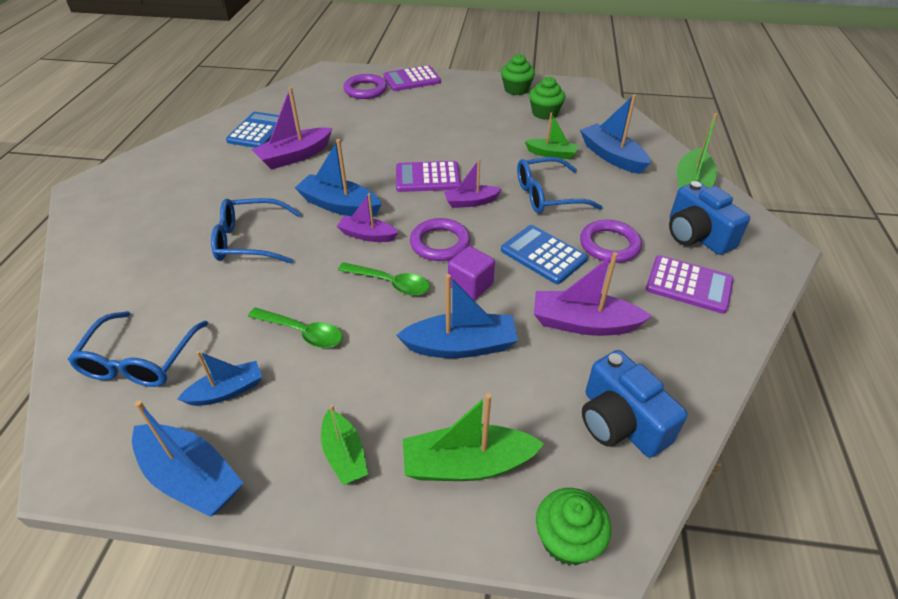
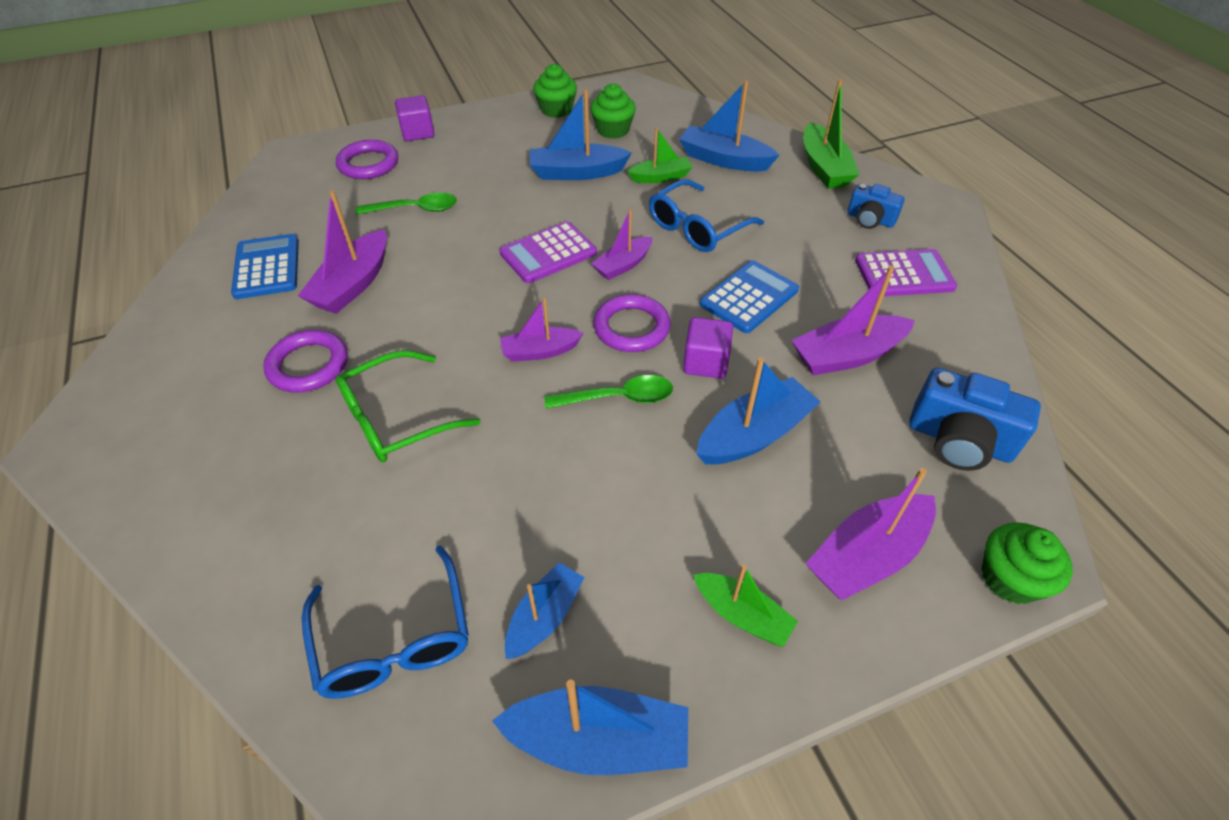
camera: 30 degrees left, 5 degrees up
(250, 240) = (396, 418): blue glasses -> green glasses
(302, 332) = (570, 502): green spoon -> green spoon (415, 209)
(339, 206) = (472, 328): blue boat -> blue boat (577, 172)
(412, 79) = (418, 132): purple calculator -> purple cube
(467, 464) = (867, 556): green boat -> purple boat
(543, 255) = (749, 297): blue calculator -> blue calculator turned 120 degrees clockwise
(609, 245) = (802, 260): purple ring -> purple ring (308, 365)
(696, 235) = (870, 219): blue camera -> blue camera, size x0.62

